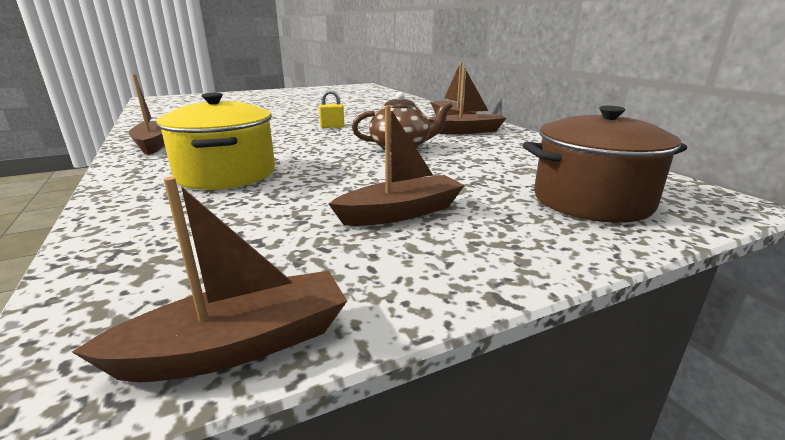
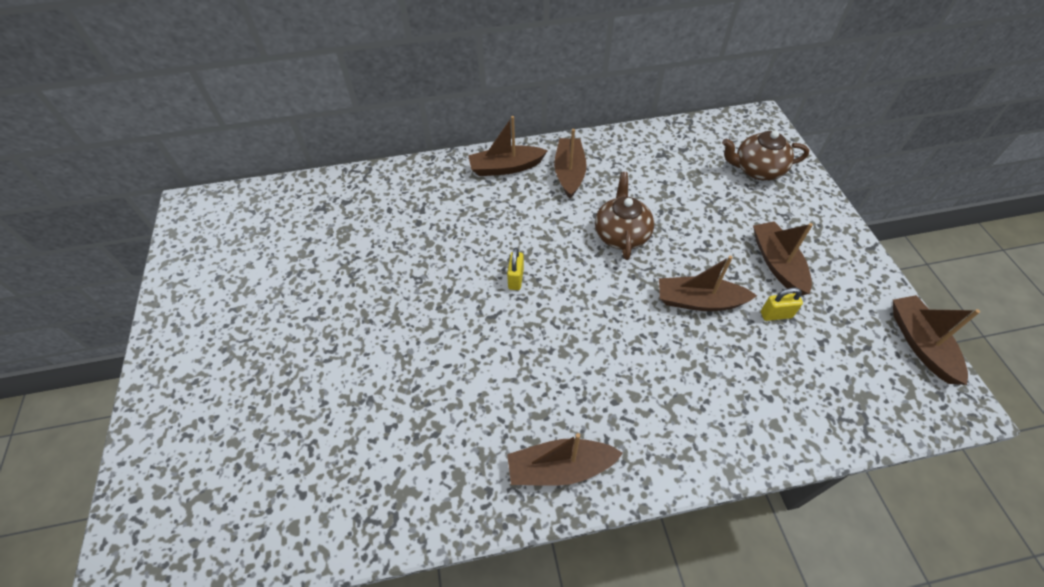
camera: 75 degrees left, 30 degrees up
(226, 174) = (689, 373): yellow pot -> none
(306, 211) = (776, 315): none -> yellow padlock
(321, 176) = (699, 301): none -> brown boat
(591, 200) = (757, 170): brown pot -> brown teapot

